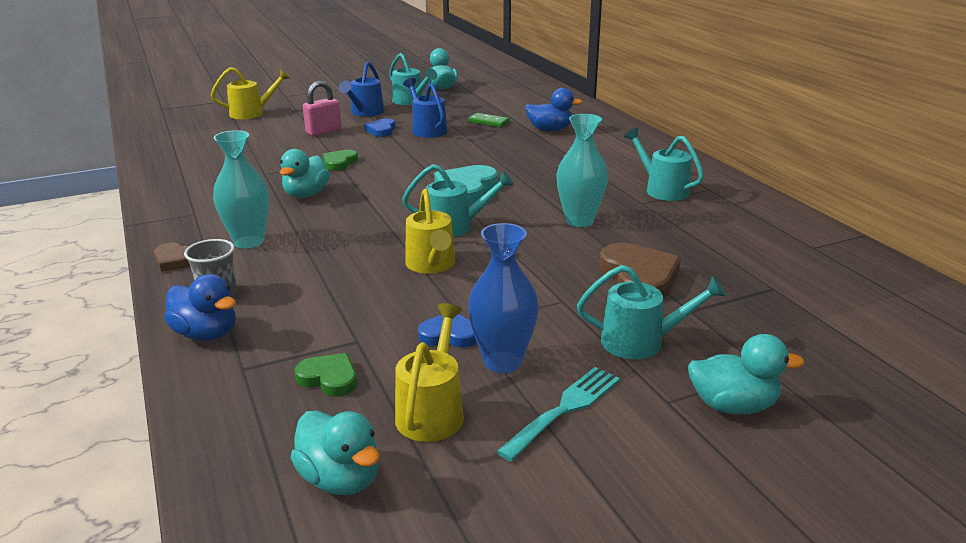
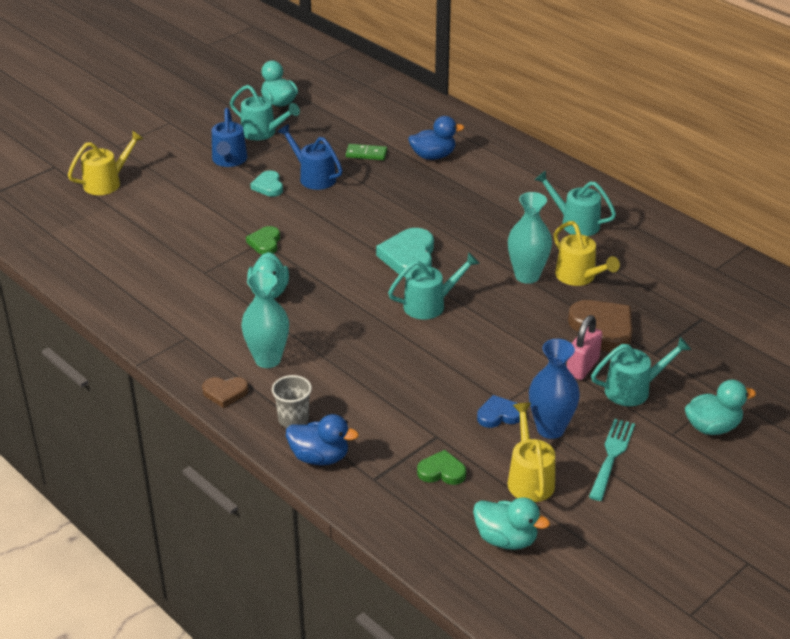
camera: 20 degrees left, 10 degrees up
(323, 131) = (210, 199): pink padlock -> pink padlock (582, 367)
(381, 130) = (268, 186): blue heart -> turquoise heart
(432, 265) = (440, 351): yellow watering can -> yellow watering can (579, 277)

